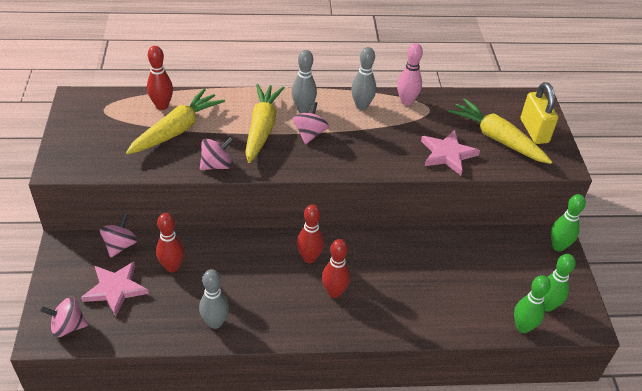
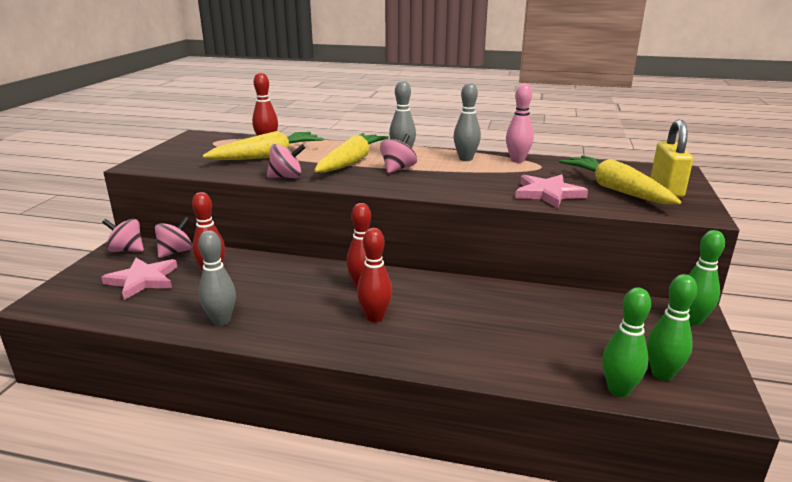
camera: 20 degrees right, 20 degrees down
(68, 326) = (71, 299): pink spinning top -> pink spinning top (127, 250)

